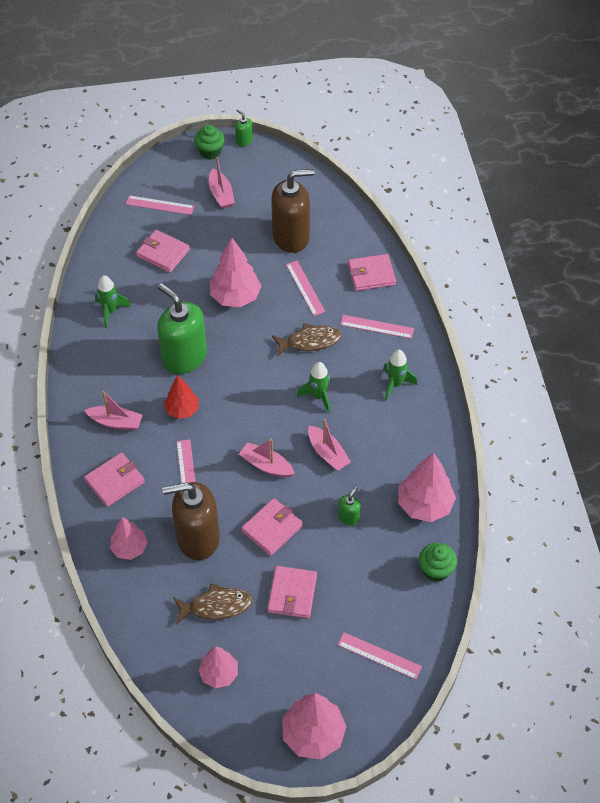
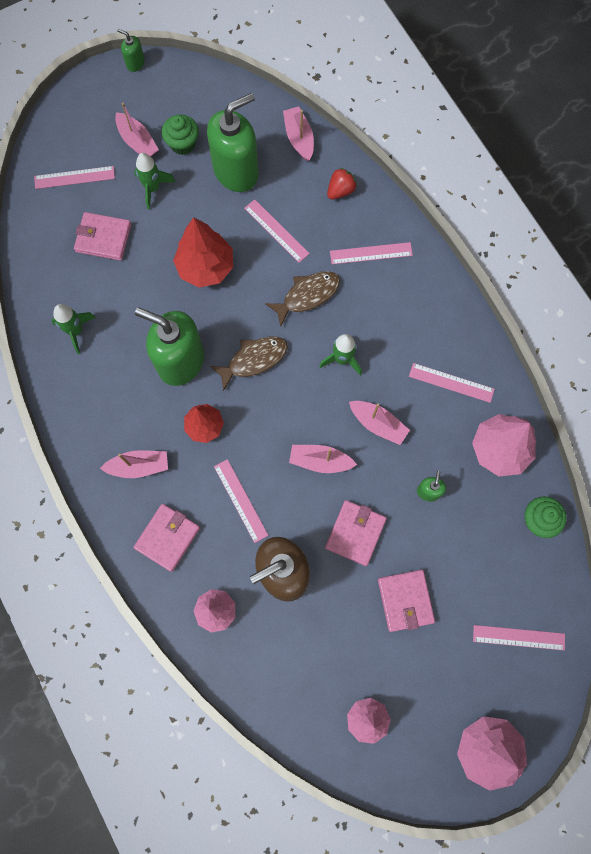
camera: 20 degrees left, 20 degrees up
(210, 152) = (103, 90): green cupcake -> green cupcake (182, 144)
(216, 606) = (334, 644): brown fish -> brown fish (254, 360)
(235, 297) = (206, 267): pink tree -> red tree
(291, 237) = (236, 171): brown soap dispenser -> green soap dispenser
(353, 228) = (299, 138): none -> pink boat
(371, 274) = (340, 190): pink wallet -> red strawberry
(395, 384) = (416, 317): green rocket -> green rocket (153, 188)
(404, 442) = (451, 382): none -> pink ruler

